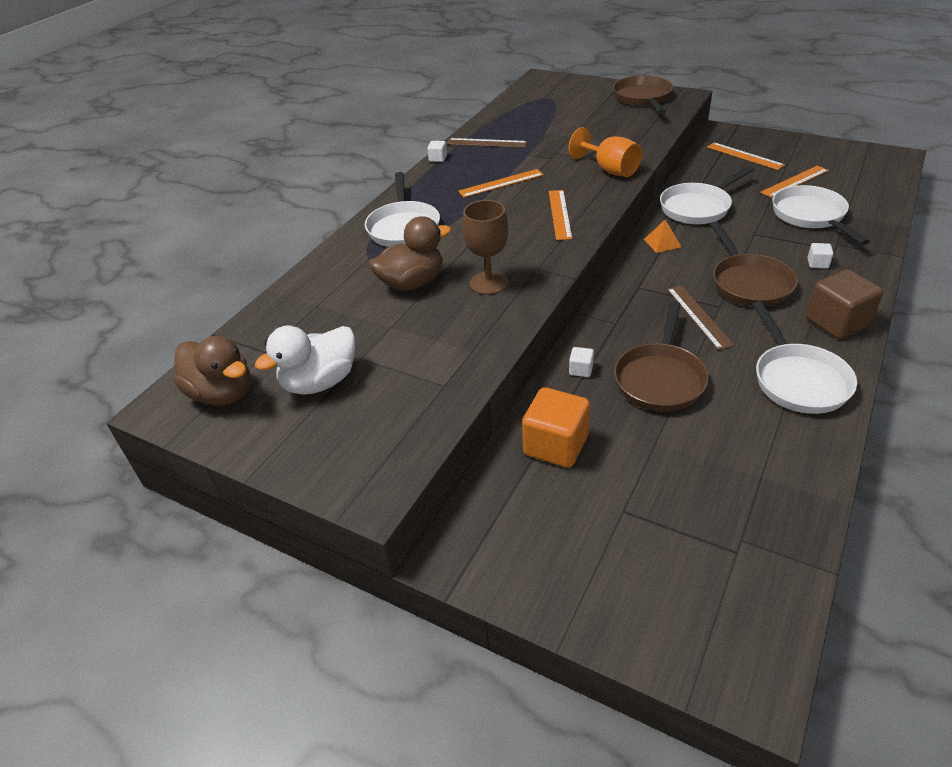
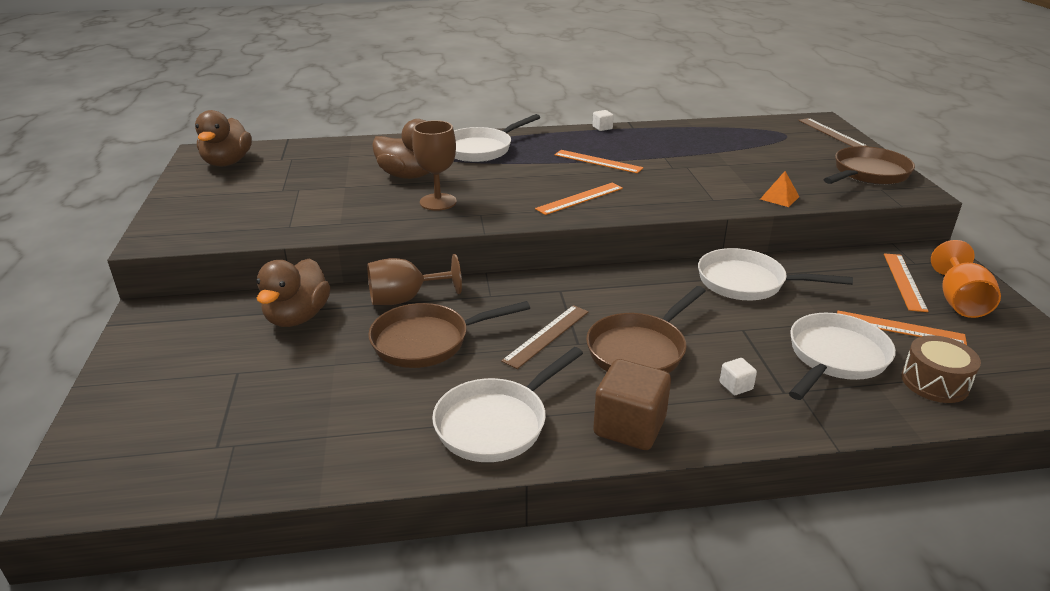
camera: 50 degrees right, 10 degrees down
(320, 382) = (261, 185): white duck -> none
(486, 143) = (657, 136): brown ruler -> brown ruler (831, 133)
(556, 445) = (297, 317): orange cube -> brown duck
(581, 370) = (405, 299): white cube -> brown goblet
(609, 170) = (692, 197): orange goblet -> orange goblet (959, 301)
(662, 243) = (652, 281): orange pyramid -> orange pyramid (779, 198)
(857, 197) = (934, 382): none -> brown drum

